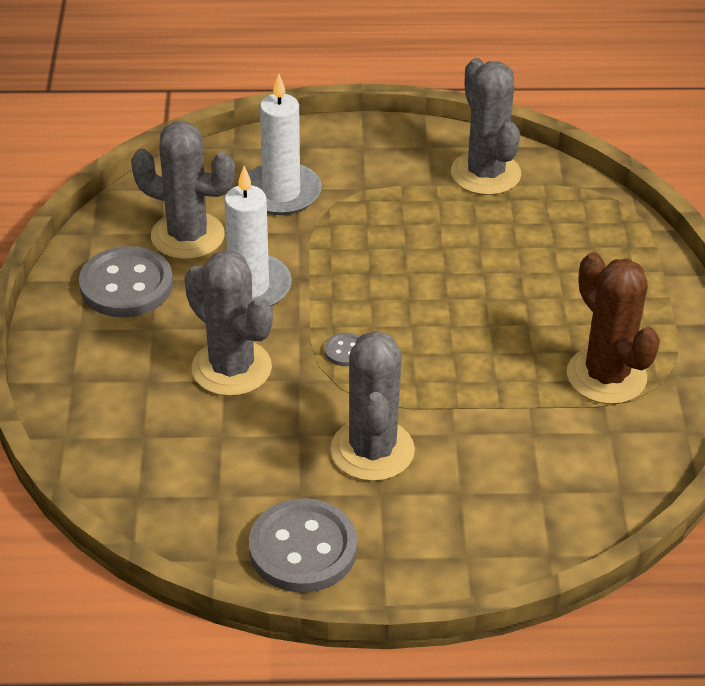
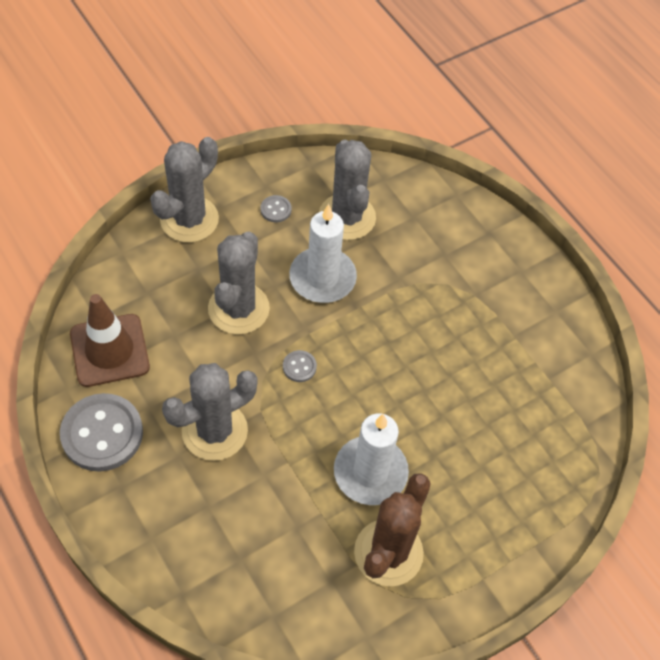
camera: 55 degrees right, 15 degrees up
(126, 285) = (275, 210): grey button -> grey button, size x0.44
(195, 500) = (109, 350): none -> brown traffic cone
(281, 193) = (431, 247): white candle -> white candle (370, 472)
(485, 174) = (555, 364): grey cactus -> grey cactus (189, 219)

